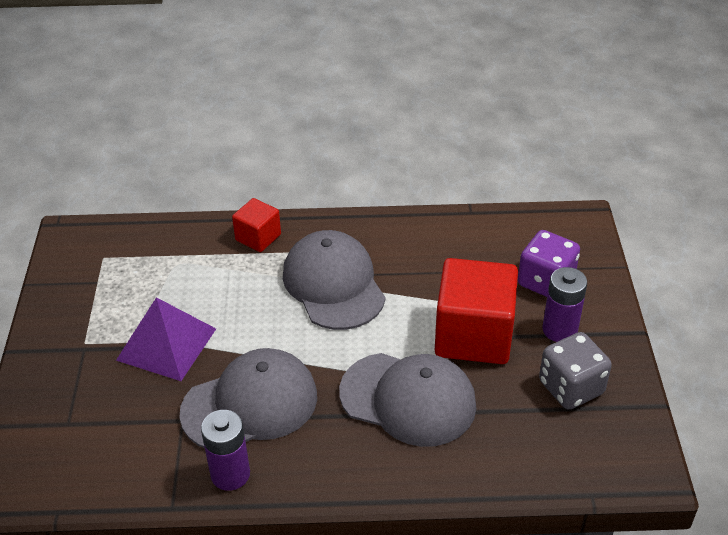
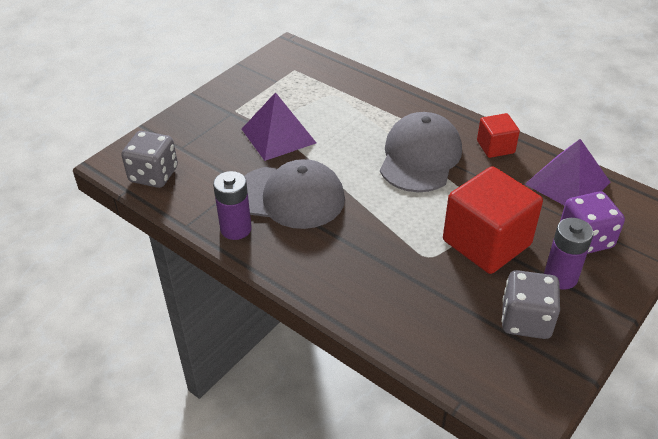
camera: 40 degrees right, 0 degrees up
(70, 474) = (153, 175): none -> grey dice
(258, 237) = (400, 104): red cube -> red cube (495, 147)
(408, 399) = (394, 254): grey cap -> none
(483, 236) = (567, 183): none -> purple pyramid

